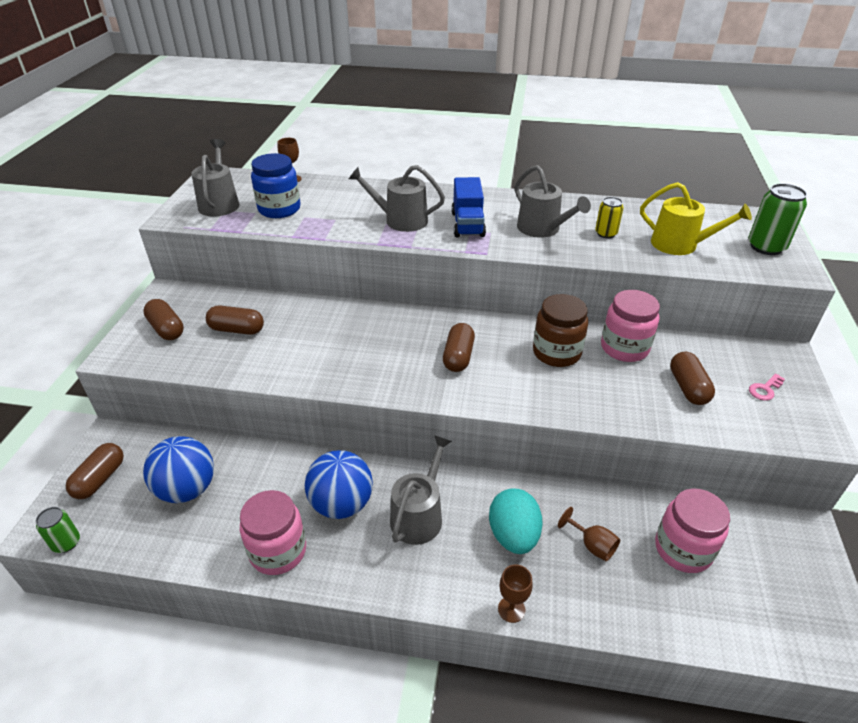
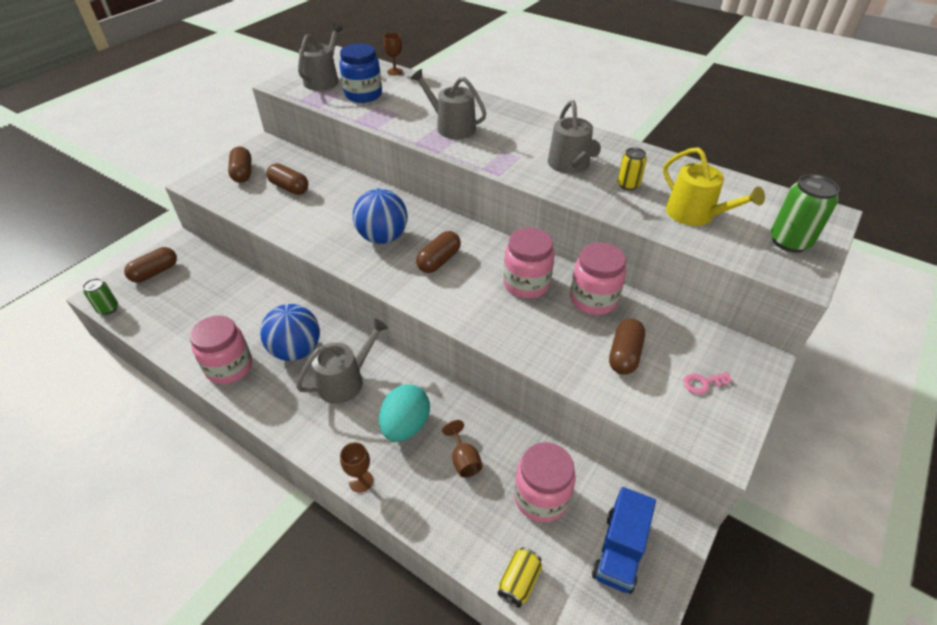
camera: 25 degrees right, 5 degrees up
(187, 489) = (202, 300): blue ball -> blue ball (383, 237)
(467, 224) = (506, 144): blue truck -> blue truck (619, 550)
(556, 353) = (526, 284): brown jar -> pink jar
(723, 635) = (519, 581): none -> yellow can

